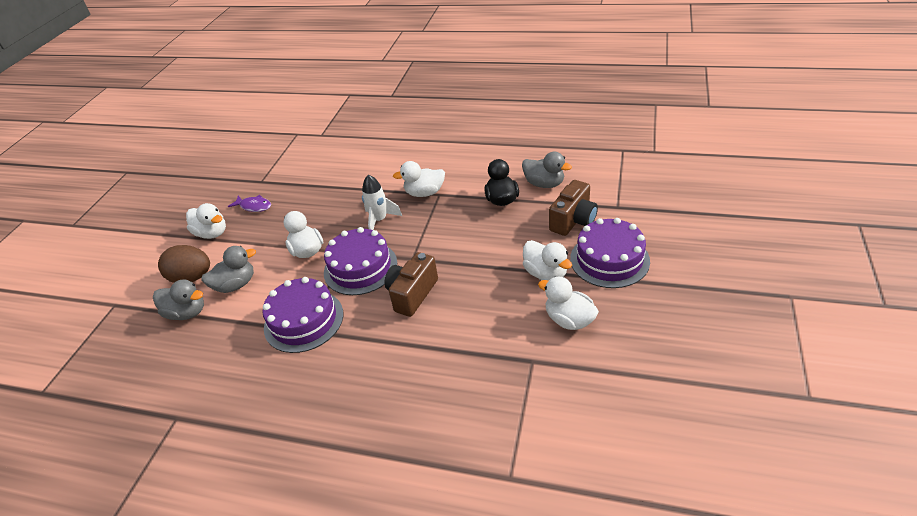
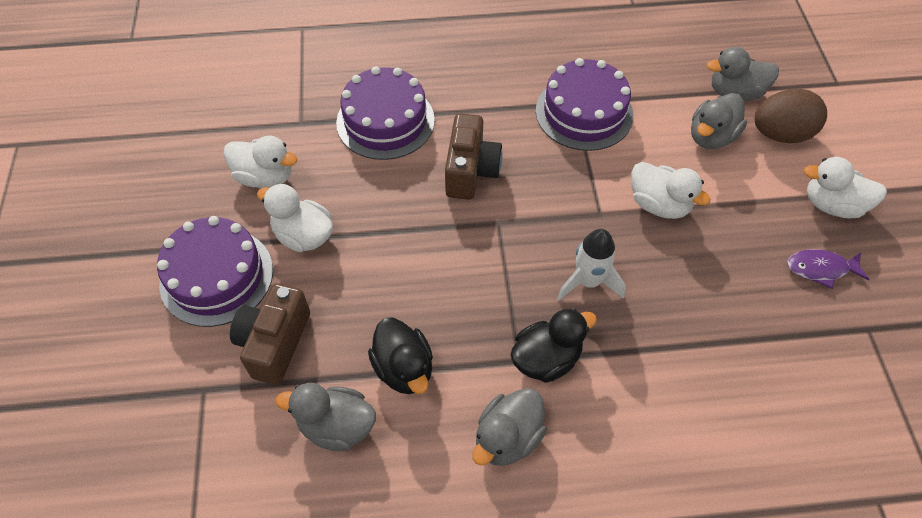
camera: 155 degrees right, 15 degrees up
(360, 267) = (562, 194): purple cake -> purple cake (385, 121)
(424, 193) = (546, 359): white duck -> black duck
(461, 169) = (507, 438): none -> grey duck

